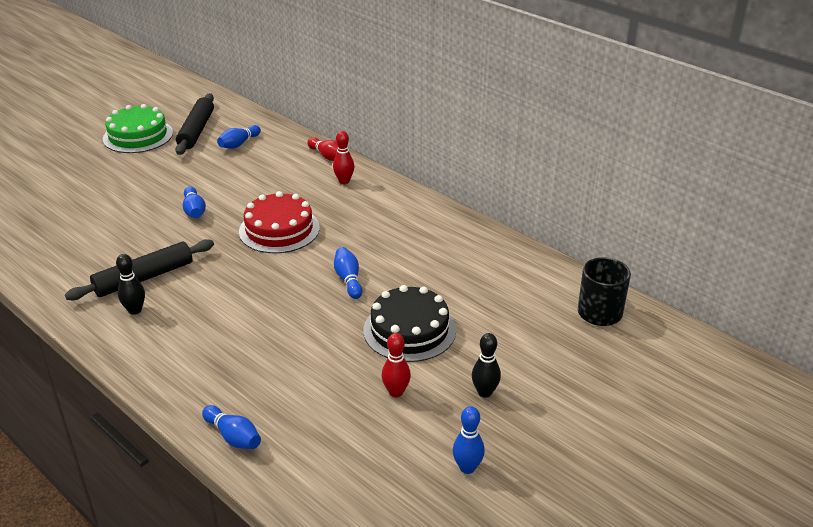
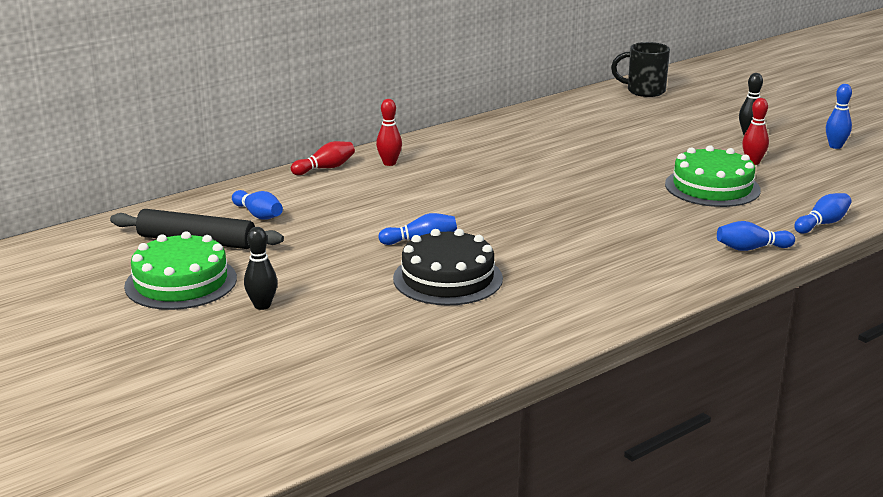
camera: 80 degrees left, 10 degrees down
(135, 310) = (629, 272): black bowling pin -> black bowling pin (262, 305)
(144, 278) = (565, 268): black rolling pin -> none
(279, 229) = (482, 197): red cake -> none
(320, 360) = (712, 187): none -> green cake
(348, 279) = (585, 170): blue bowling pin -> blue bowling pin (751, 248)
(409, 330) = (667, 152): black cake -> black cake (447, 278)

